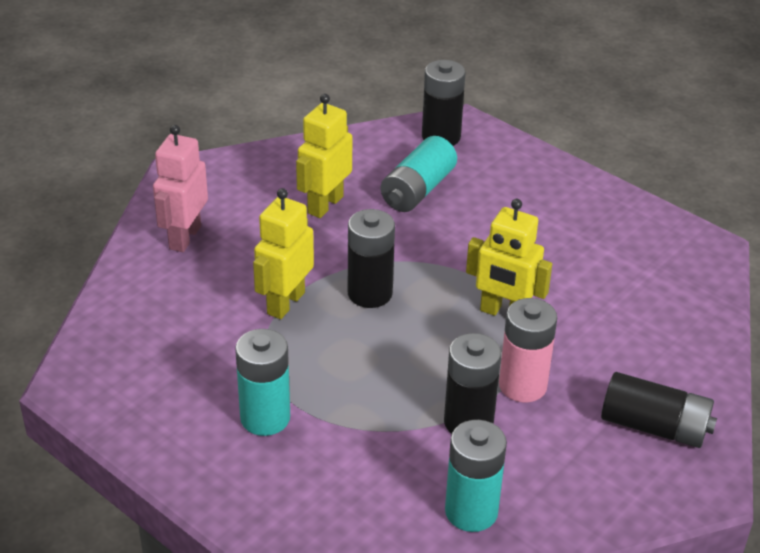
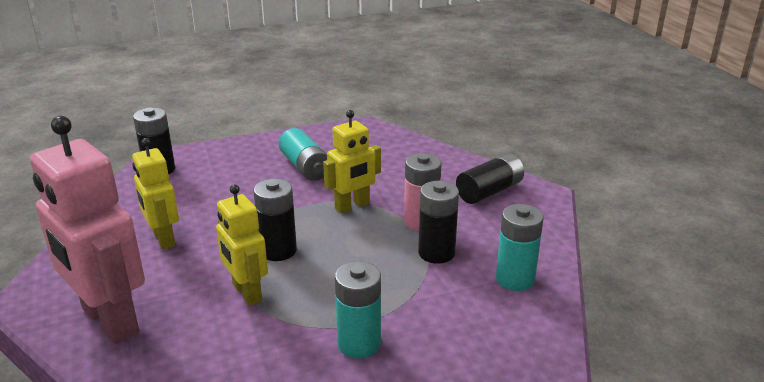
camera: 60 degrees left, 10 degrees down
(184, 237) = (109, 321): pink robot -> pink robot, size x1.71
(418, 190) = (199, 196): turquoise battery -> turquoise battery (305, 167)

